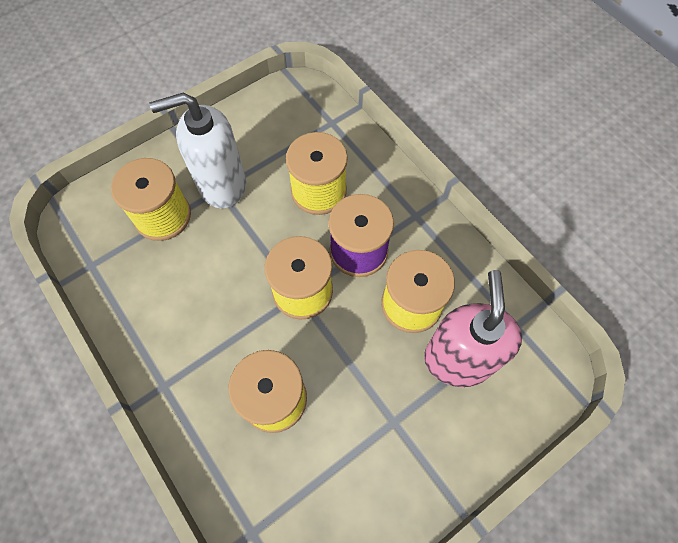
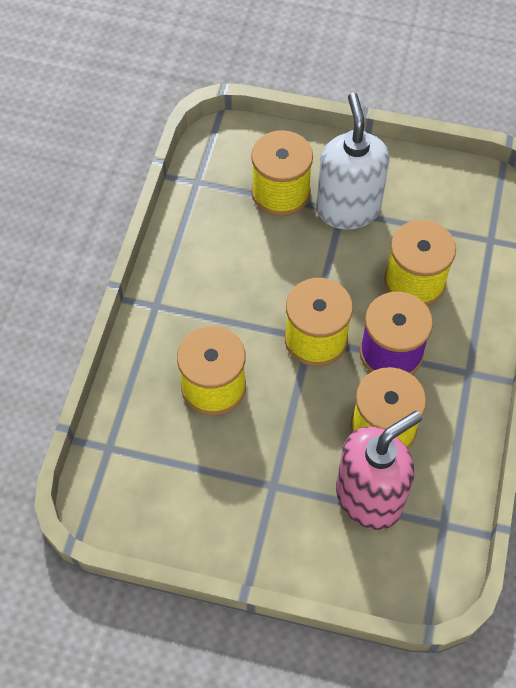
camera: 50 degrees right, 5 degrees down
(222, 184) = (348, 209): white soap dispenser -> white soap dispenser turned 45 degrees clockwise

